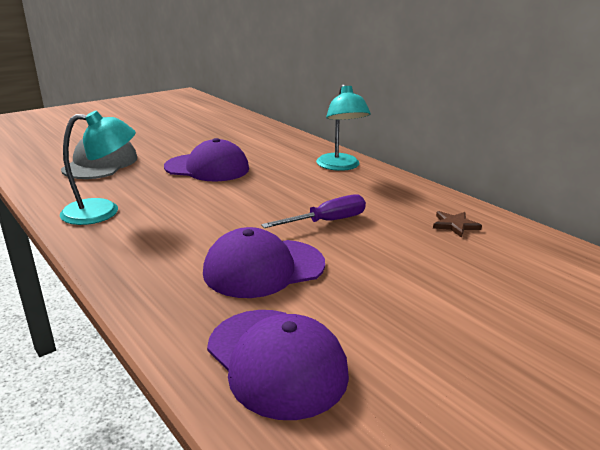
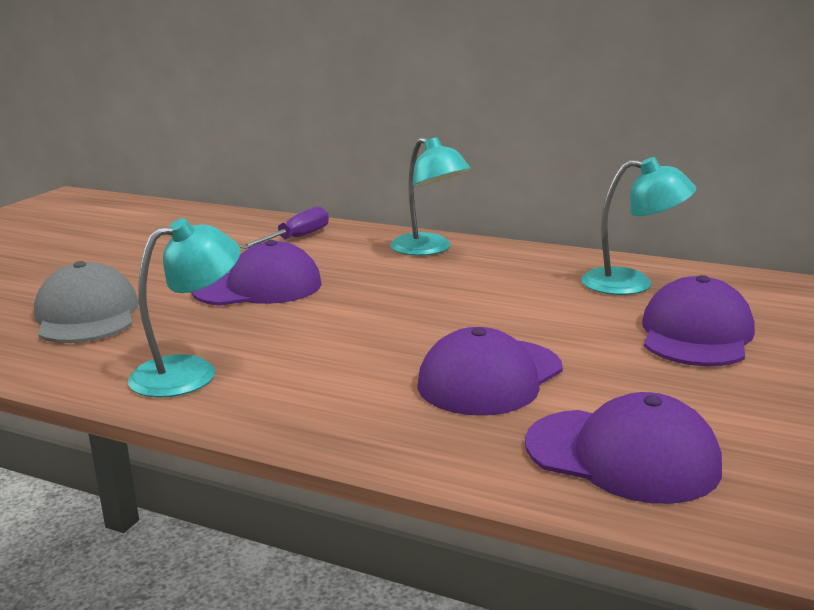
camera: 25 degrees left, 5 degrees down
(326, 221) = (494, 313): purple screwdriver -> purple screwdriver (296, 238)
(455, 225) = (632, 283): brown star -> turquoise lamp
(457, 280) = (696, 334): none -> purple cap

